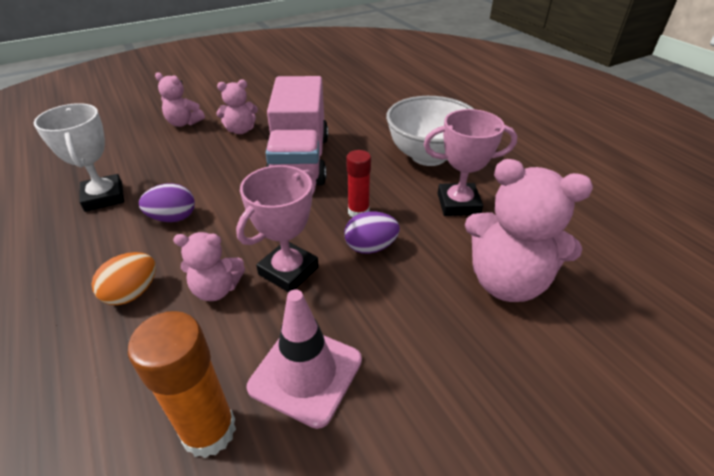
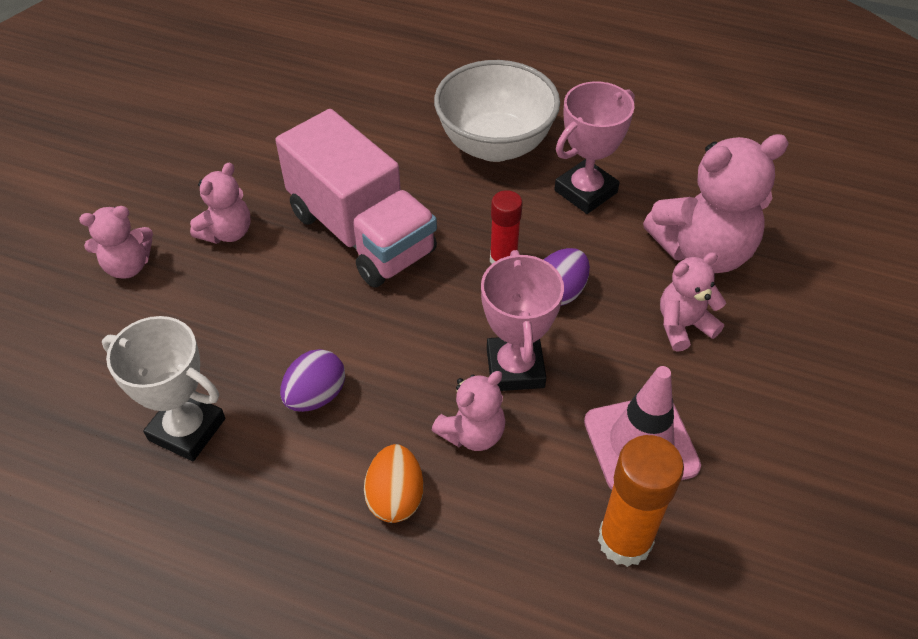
camera: 40 degrees left, 10 degrees up
(434, 318) = (683, 325): none -> pink teddy bear

